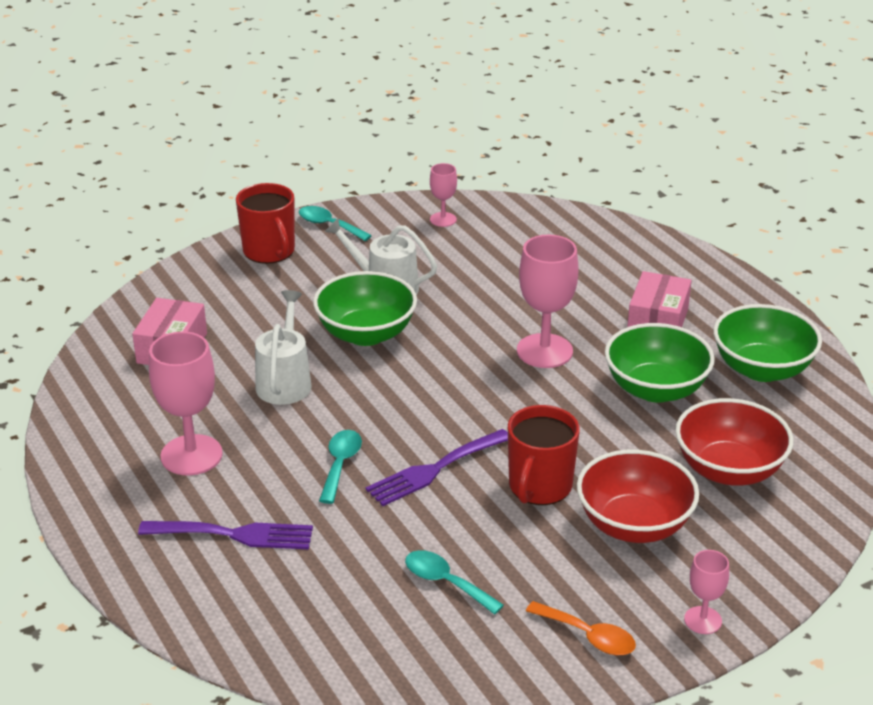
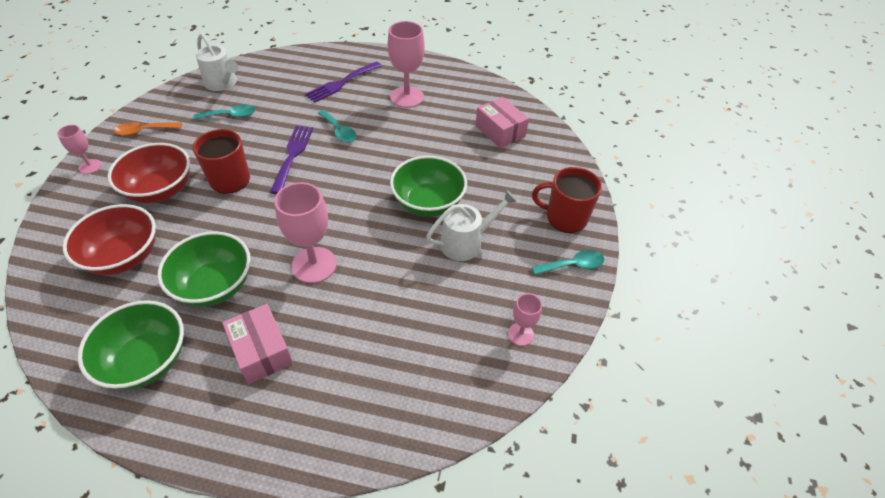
camera: 130 degrees right, 15 degrees up
(285, 382) = (423, 150): white watering can -> white watering can (222, 83)

